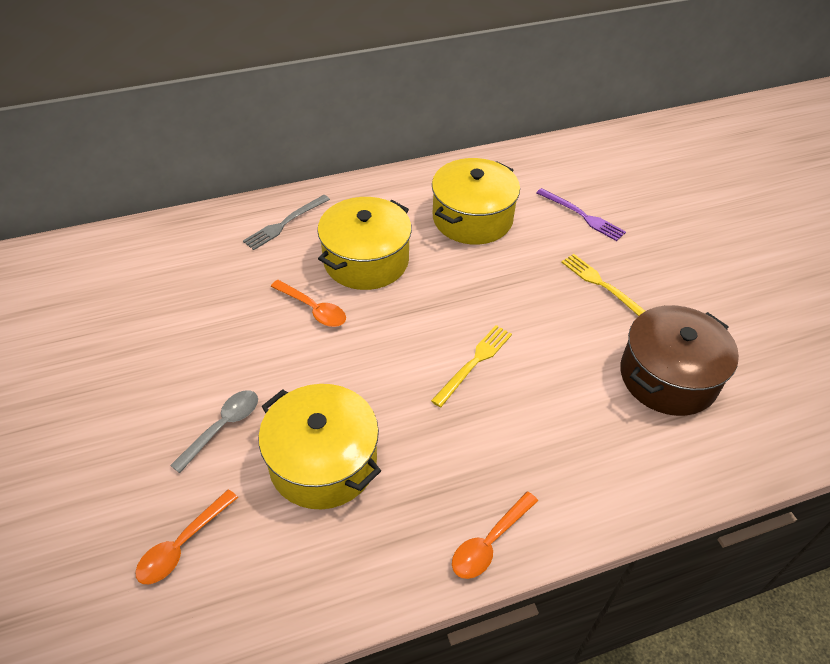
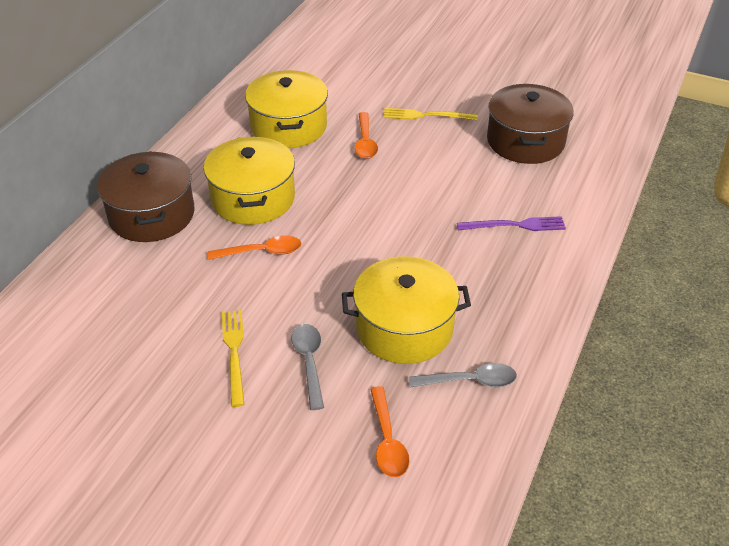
camera: 45 degrees left, 5 degrees down
(285, 223) = (151, 214): grey fork -> brown pot
(305, 557) = (469, 381): none -> grey spoon
(474, 363) = (413, 208): yellow fork -> yellow fork (234, 353)
(490, 542) = (552, 290): orange spoon -> orange spoon (365, 142)
(582, 216) = (358, 82): purple fork -> purple fork (515, 225)

